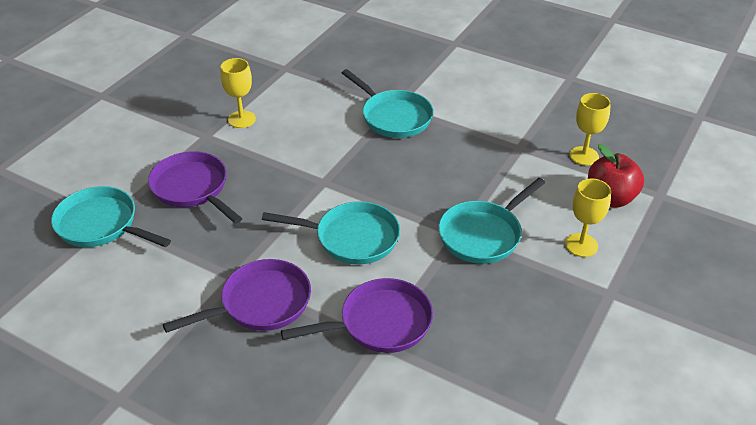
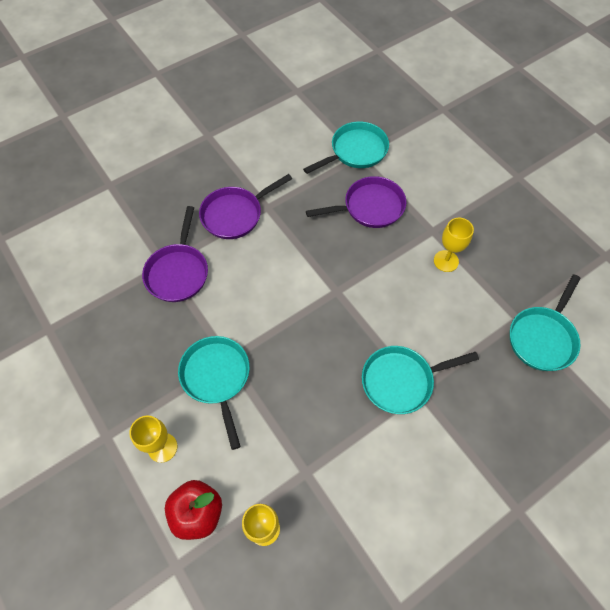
camera: 115 degrees right, 20 degrees up
(260, 303) = (235, 214): purple pan -> purple pan turned 60 degrees clockwise
(352, 238) = (264, 286): turquoise pan -> turquoise pan (542, 337)

